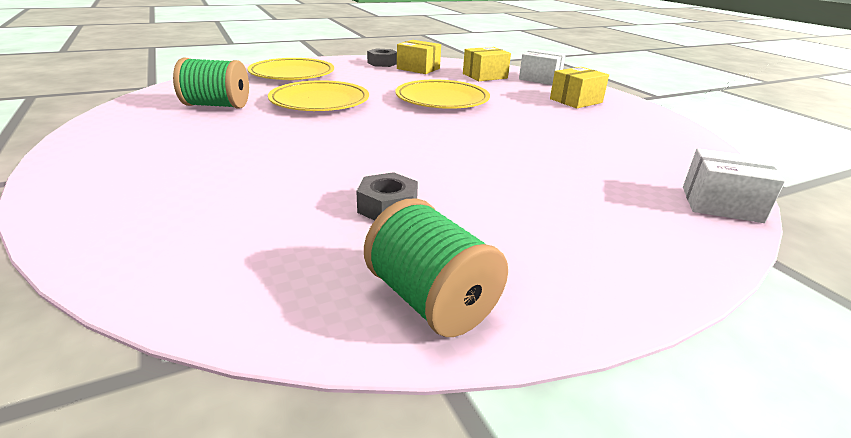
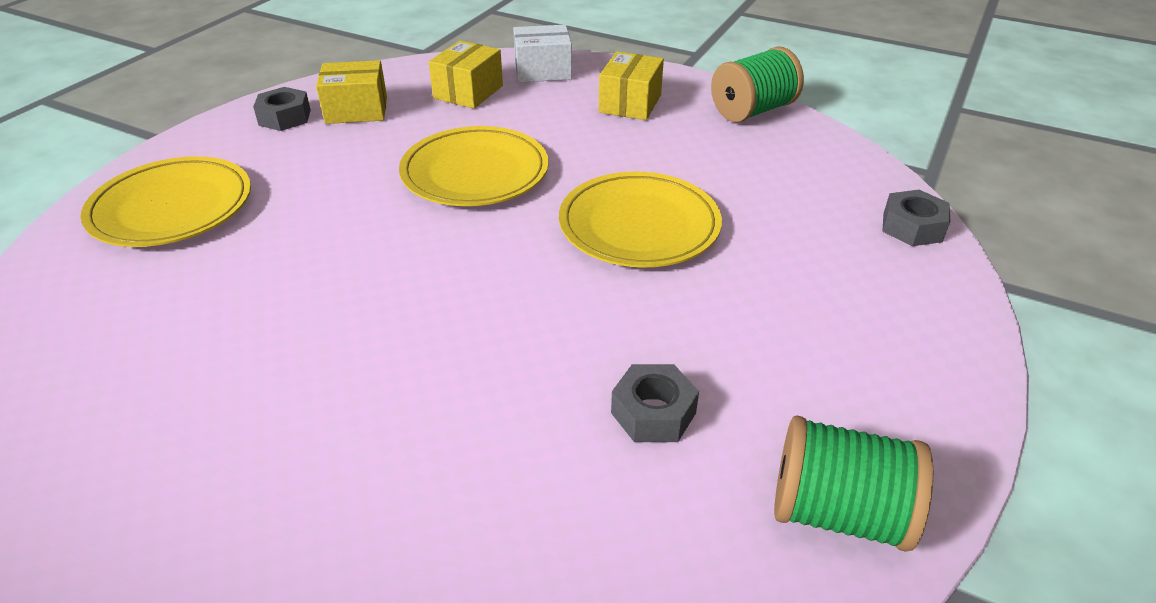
camera: 35 degrees left, 10 degrees up
(217, 105) = (157, 347): green spool -> green spool (752, 111)
(319, 101) = (312, 257): yellow plate -> yellow plate (639, 225)
(721, 204) = (912, 227): white box -> grey nut

